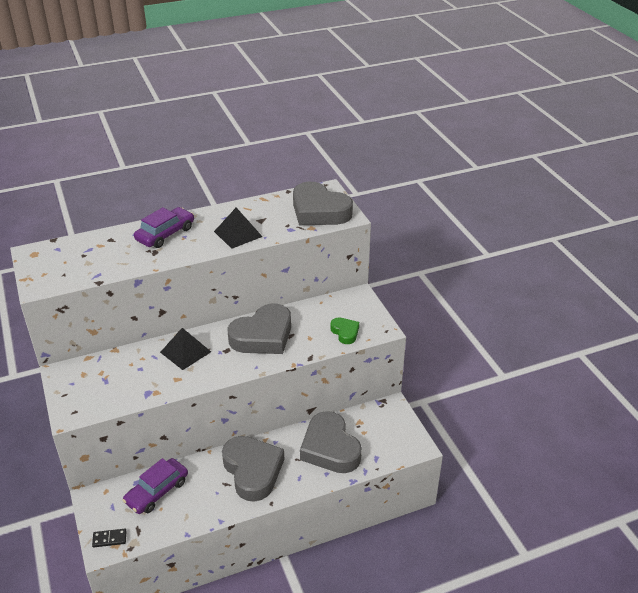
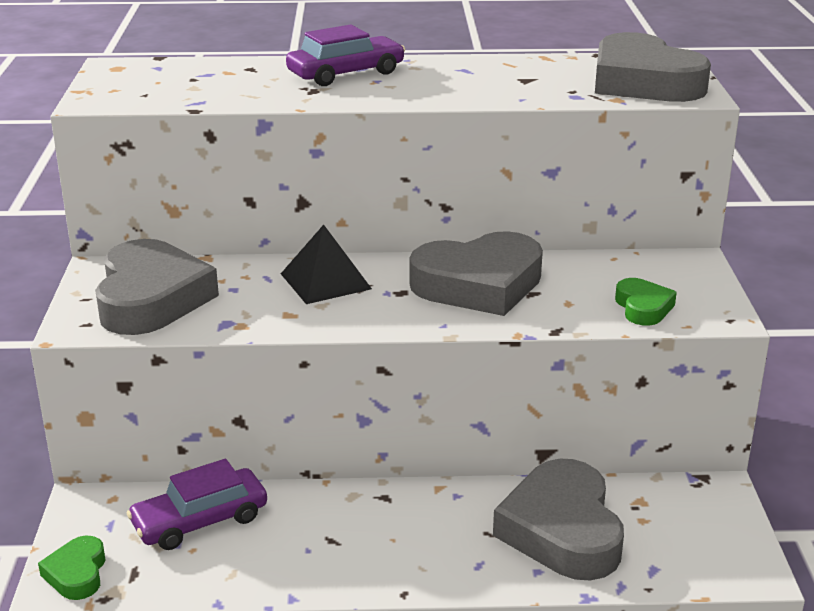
camera: 20 degrees right, 10 degrees down
(109, 539) = (77, 573): black domino -> green heart
(238, 234) = (474, 89): black pyramid -> none
(252, 471) = (392, 531): grey heart -> grey heart (151, 298)

